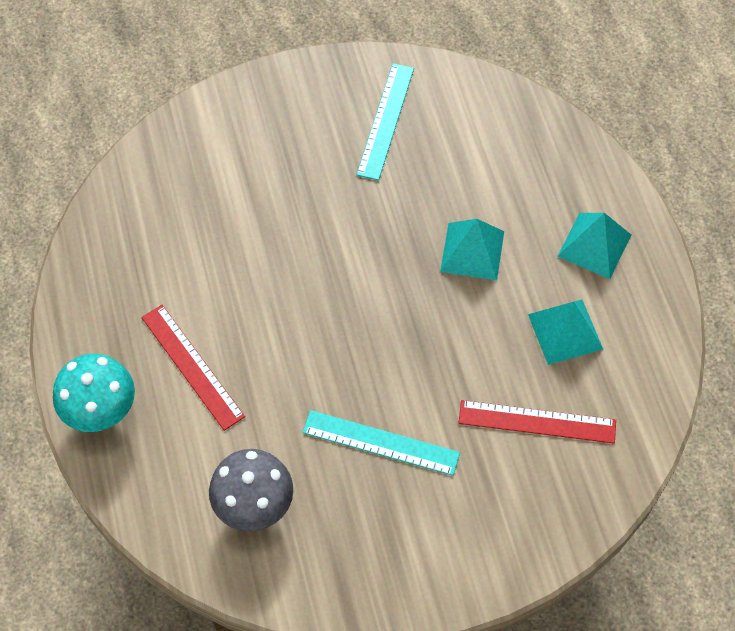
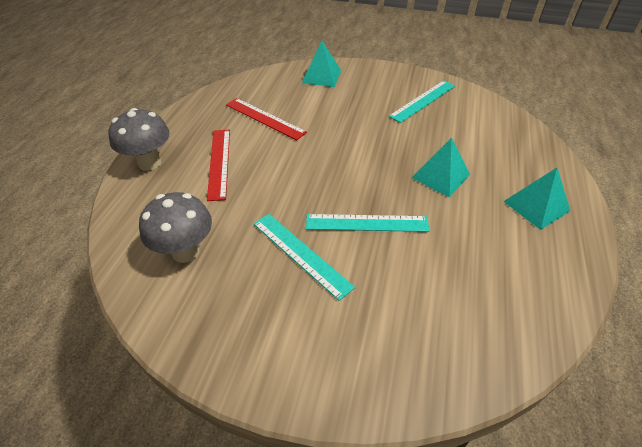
camera: 30 degrees right, 15 degrees down
(102, 412) = (149, 163): turquoise mushroom -> grey mushroom
(426, 365) = (367, 223): none -> turquoise ruler
(537, 421) = (430, 295): red ruler -> red ruler (265, 118)
(565, 331) = (486, 247): turquoise pyramid -> turquoise pyramid (321, 76)

